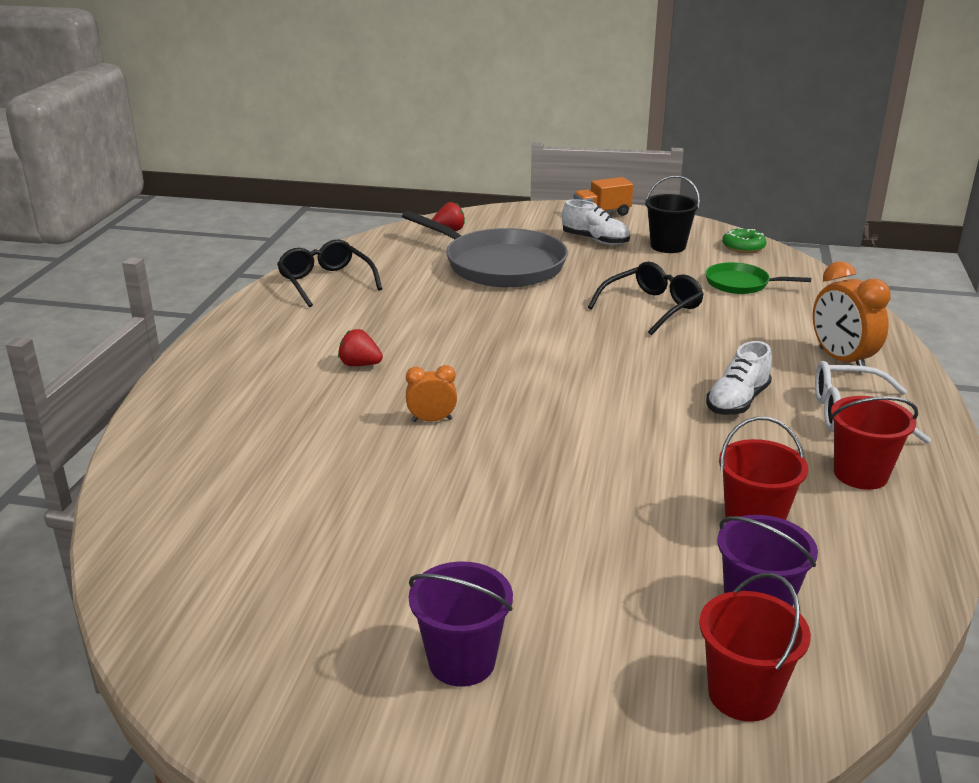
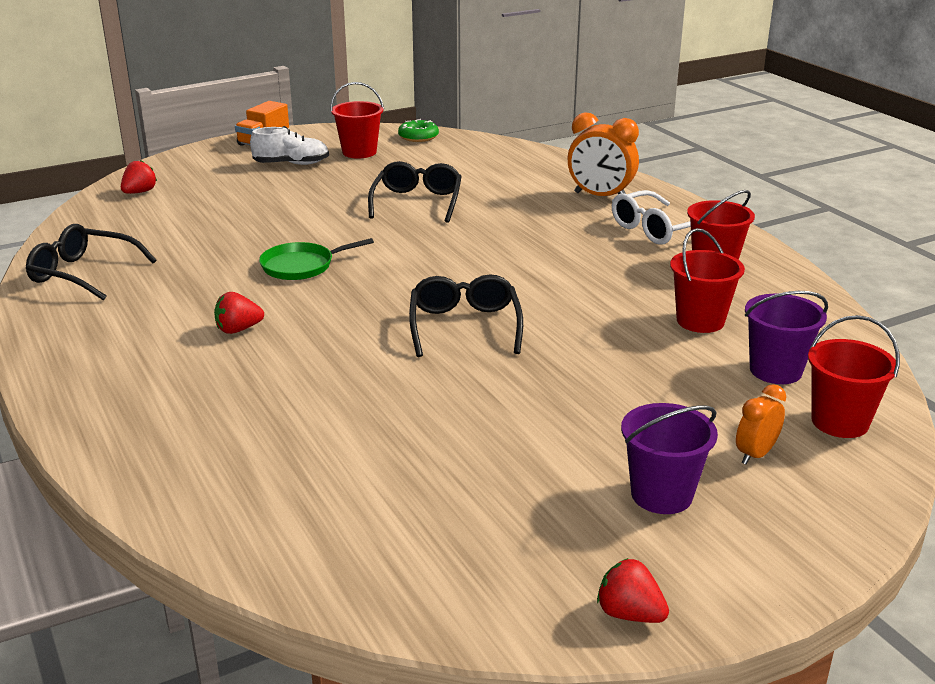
camera: 40 degrees left, 0 degrees up
(283, 742) = (629, 614): none -> red strawberry
(432, 420) = (375, 347): orange clock -> orange clock (755, 454)
(499, 265) = (237, 208): grey pan -> none
(527, 433) = (464, 326): none -> black glasses
(668, 246) = (359, 152): black bucket -> red bucket
(737, 401) = (576, 247): white shoe -> none
(740, 284) = (457, 165): green pan -> green pan (301, 266)

